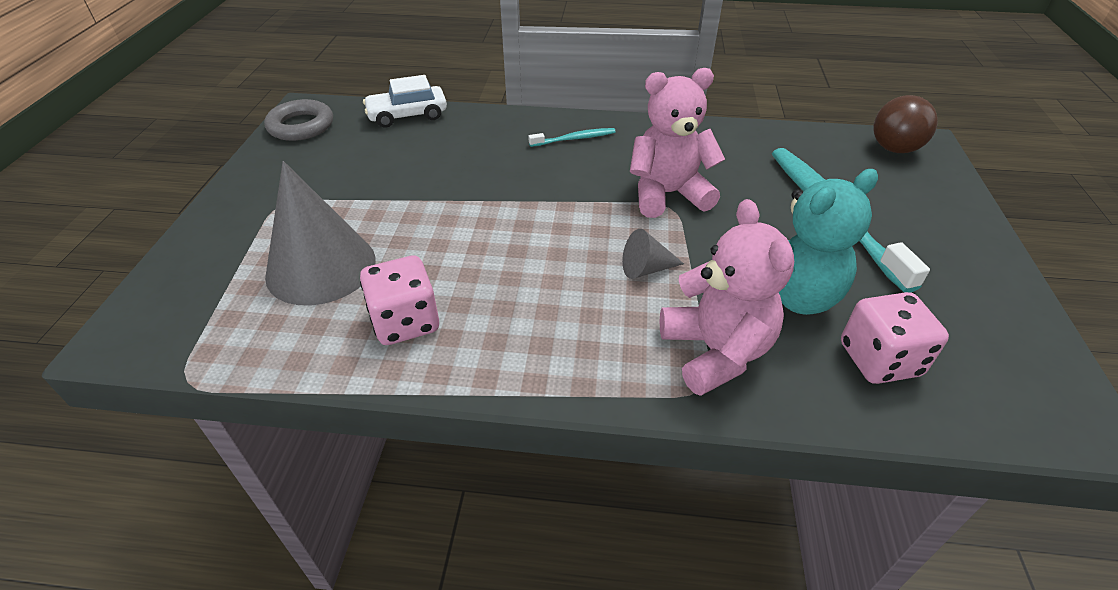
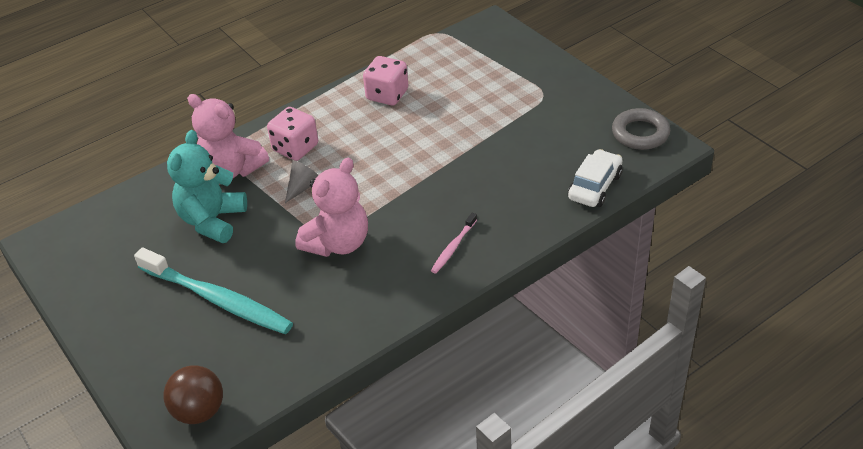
camera: 140 degrees right, 0 degrees up
(321, 267) = (464, 87): grey cone -> none
(574, 139) = (453, 247): turquoise toothbrush -> pink toothbrush
(879, 359) = (148, 214): pink dice -> pink dice (295, 148)

